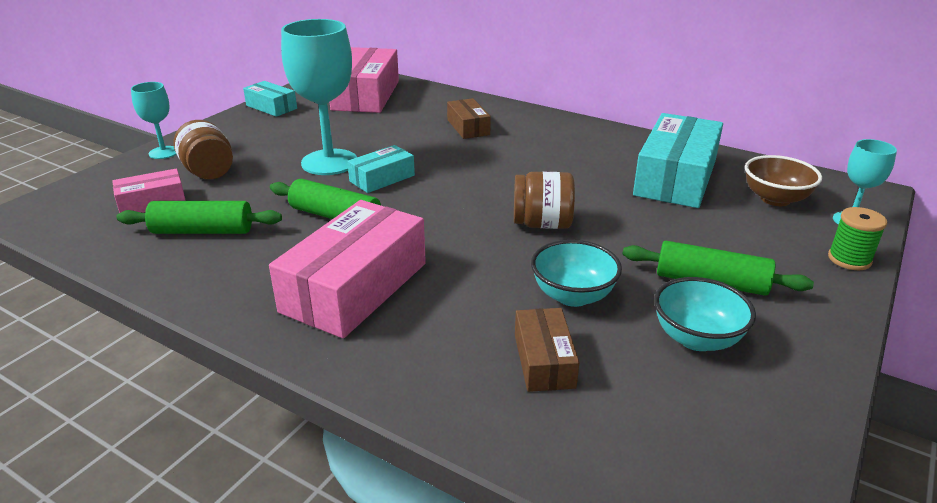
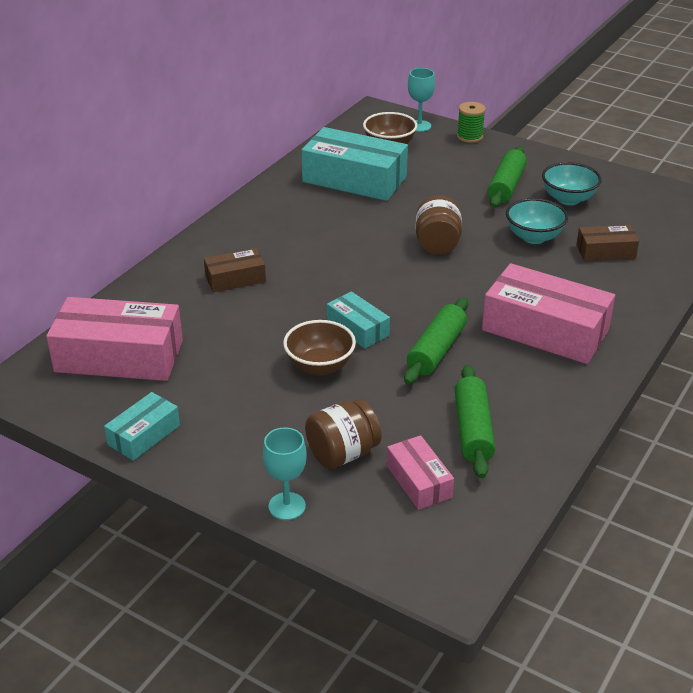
camera: 90 degrees left, 5 degrees up
(329, 162) = (320, 366): turquoise goblet -> brown bowl

